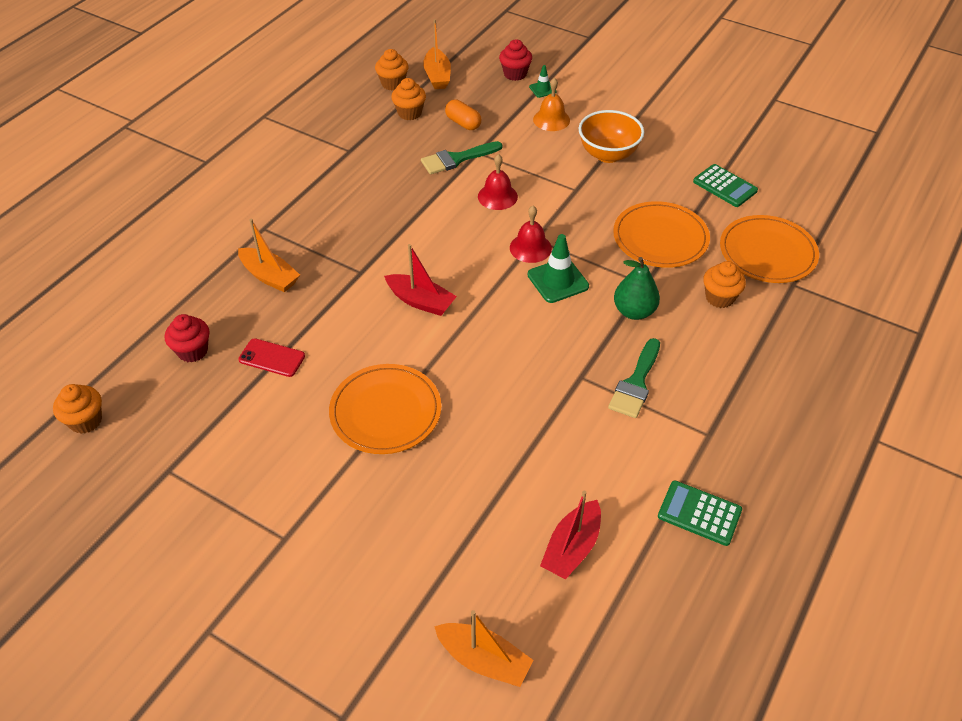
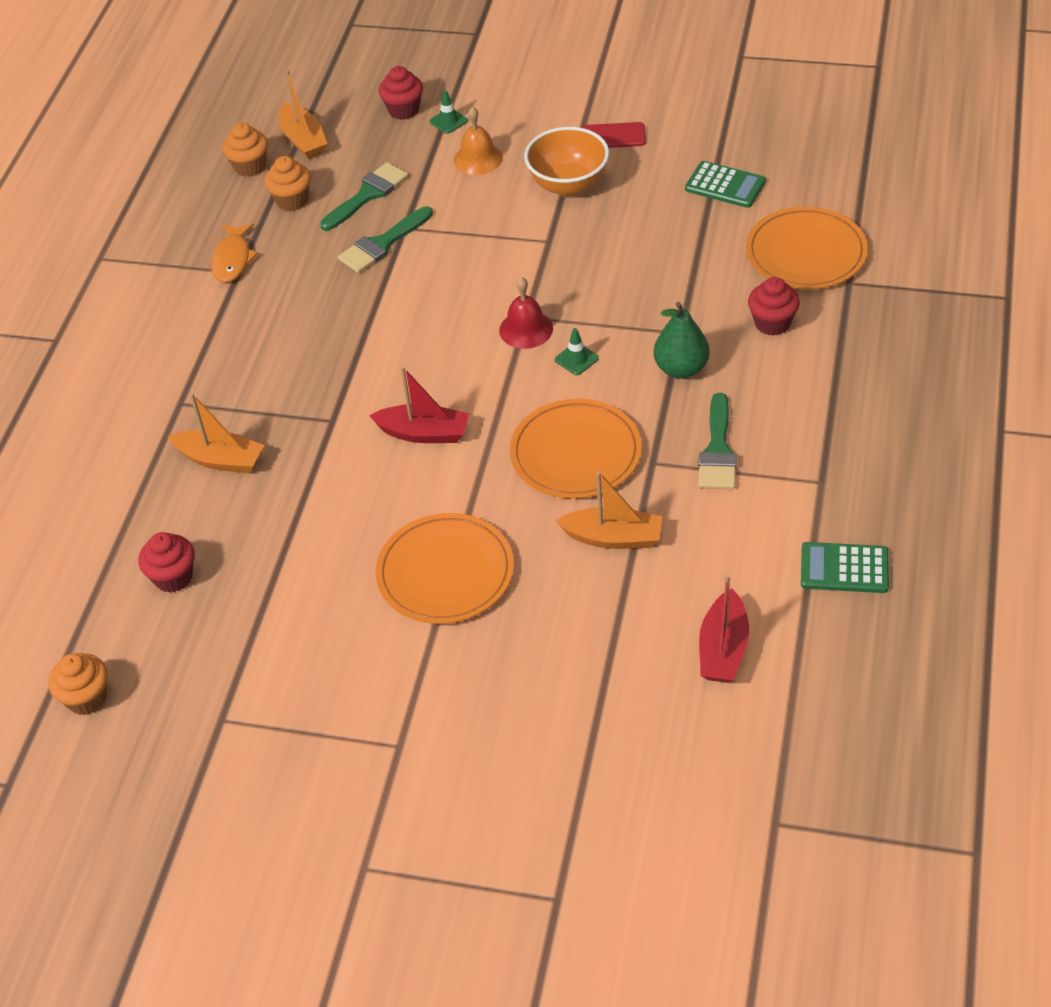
camera: 15 degrees left, 0 degrees up
(272, 358) = (276, 554): red phone -> red phone (613, 136)
(350, 141) = (232, 259): none -> orange fish
(463, 123) = (368, 194): orange capsule -> green brush
(484, 660) = (680, 792): orange boat -> orange boat (613, 537)
(497, 196) = (456, 277): red bell -> none
(558, 280) = (576, 359): green traffic cone -> green traffic cone, size x0.55
(660, 238) = (675, 272): orange plate -> orange plate (575, 453)
(719, 298) = (772, 323): orange cupcake -> red cupcake

